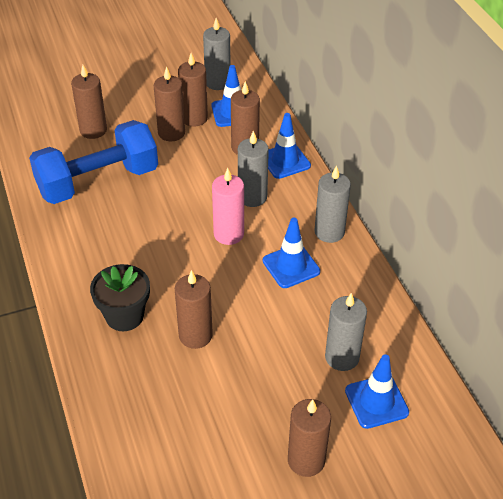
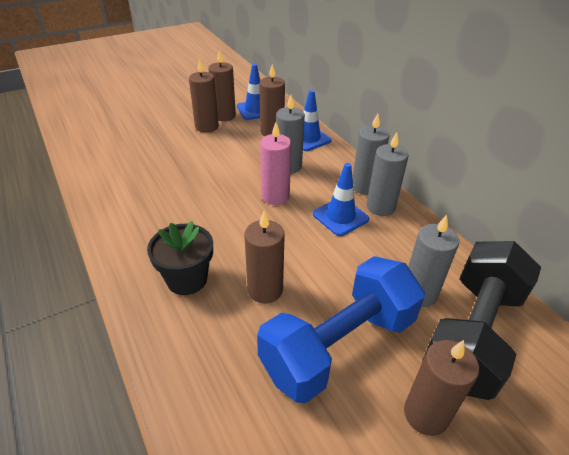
camera: 10 degrees left, 5 degrees down
(93, 130) = (137, 130): brown candle -> none
(98, 181) = (146, 166): blue dumbbell -> blue dumbbell (338, 345)
(217, 82) = (238, 92): grey candle -> grey candle (380, 207)
(376, 401) = (472, 334): blue traffic cone -> black dumbbell

